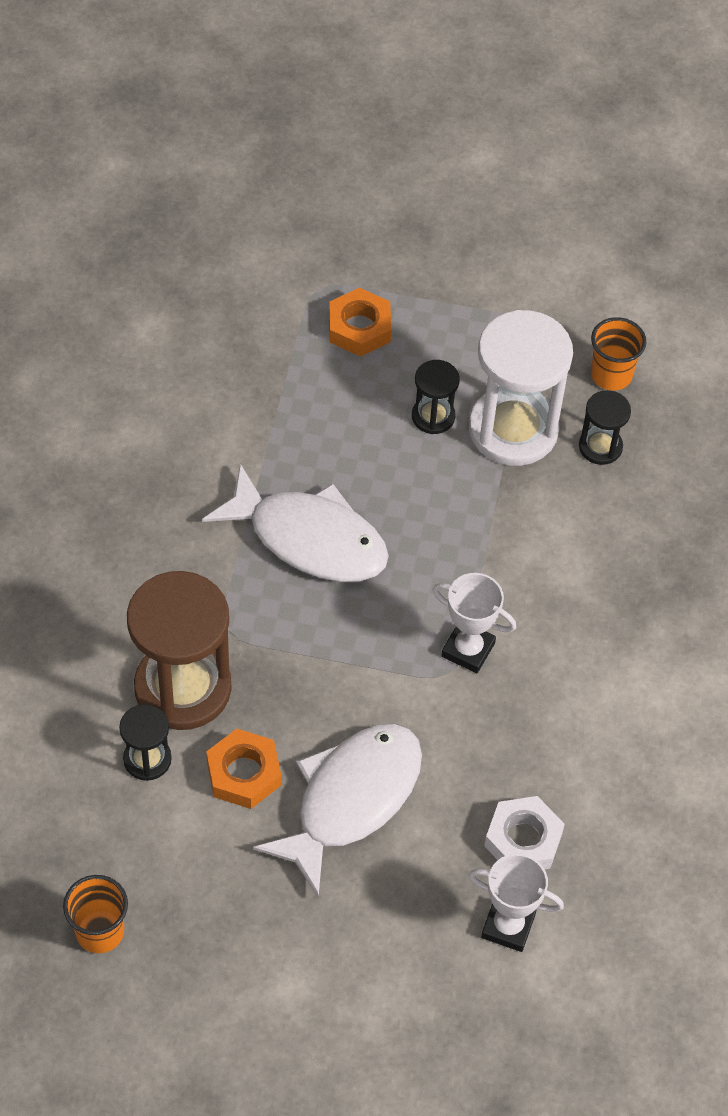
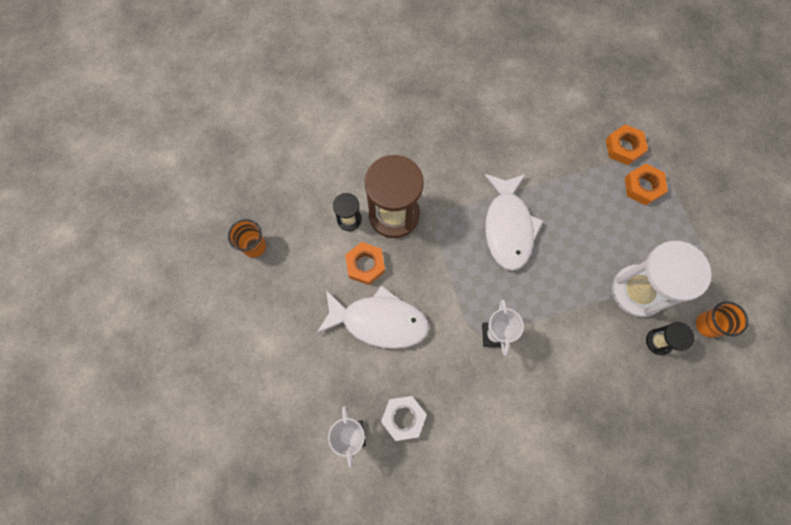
camera: 65 degrees right, 15 degrees up
(280, 314) = (624, 147): none -> orange nut
(433, 416) = (617, 248): black hourglass -> none

